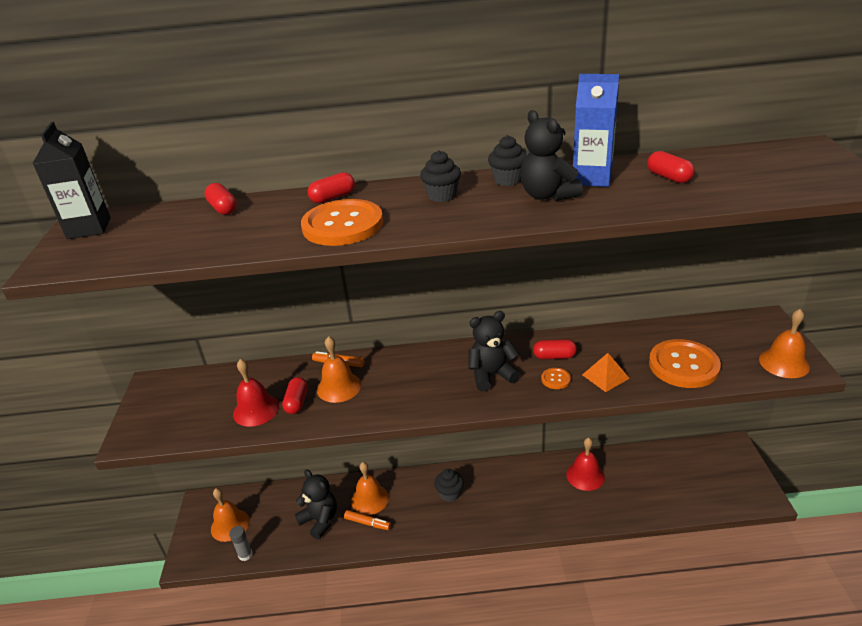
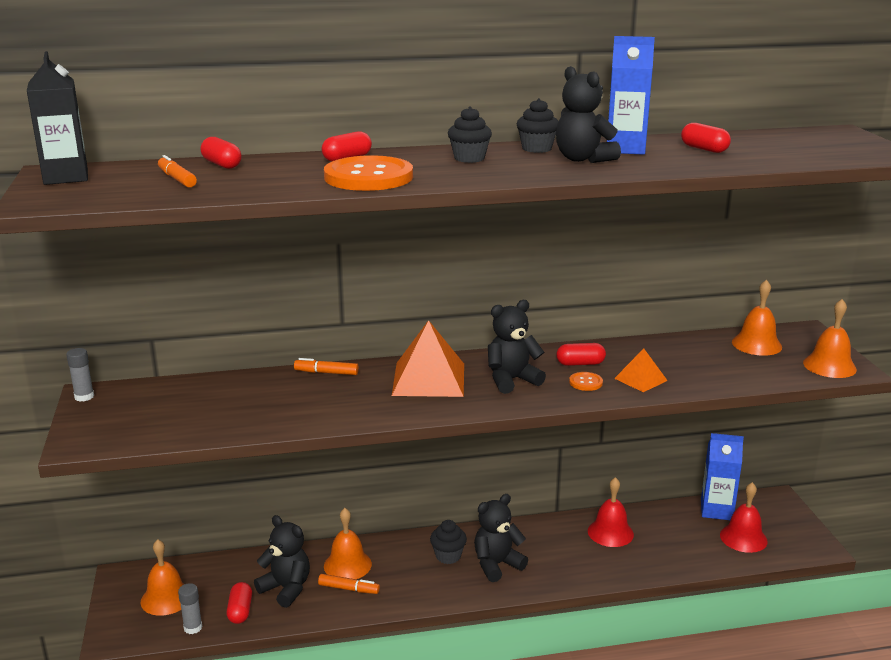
camera: 10 degrees left, 10 degrees down
(145, 386) = (84, 397): none -> grey glue stick
(178, 230) = (177, 179): none -> orange marker
(256, 410) = (234, 414): red bell -> red bell (743, 538)
(297, 402) = (284, 407): red capsule -> red capsule (240, 611)
(339, 387) = (332, 393): orange bell -> orange bell (756, 344)
(421, 372) = (429, 379): none -> orange pyramid
(487, 504) = (497, 565): none -> black teddy bear
(678, 455) = (716, 510): none -> blue carton
(683, 365) = (724, 369): orange button -> none

